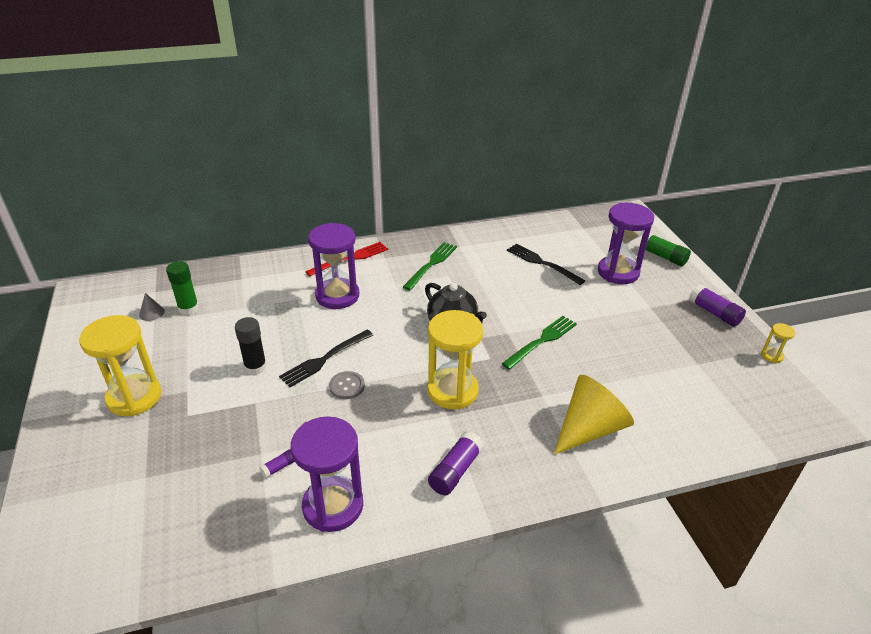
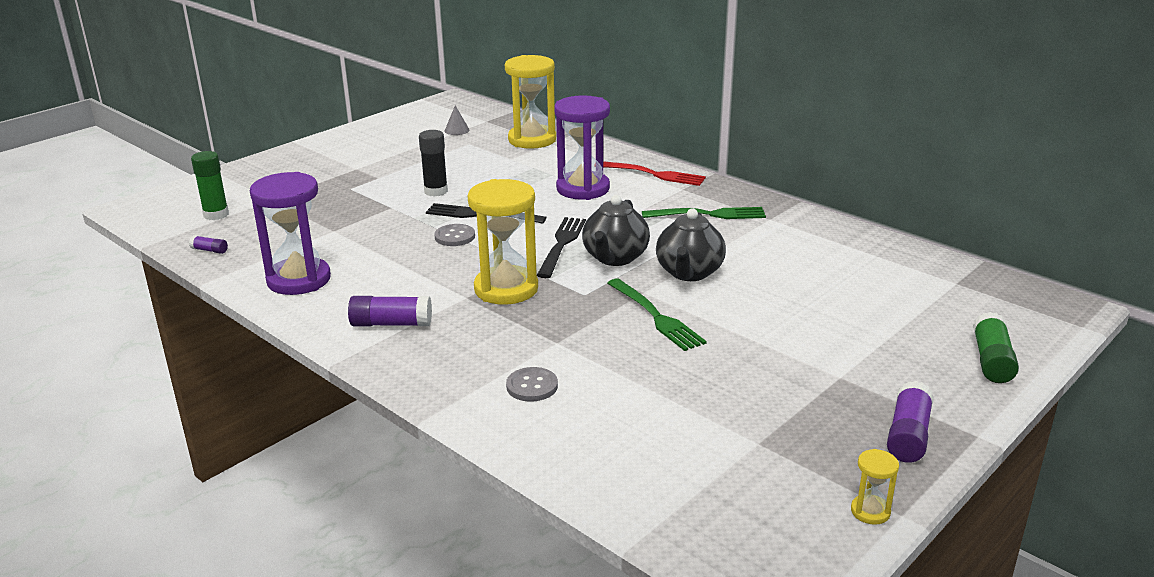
camera: 60 degrees right, 10 degrees down
(134, 397) = (351, 163): yellow hourglass -> yellow hourglass (532, 140)
(188, 308) = (480, 140): green glue stick -> green glue stick (216, 214)
(279, 467) = (324, 243): purple glue stick -> purple glue stick (209, 250)
(499, 305) = (689, 273): none -> black teapot
(541, 341) = (656, 316): green fork -> green fork turned 45 degrees clockwise
(542, 263) = (818, 276): black fork -> black fork (561, 245)
(589, 429) = (532, 386): yellow cone -> grey button
(618, 272) = (887, 333): purple hourglass -> none

